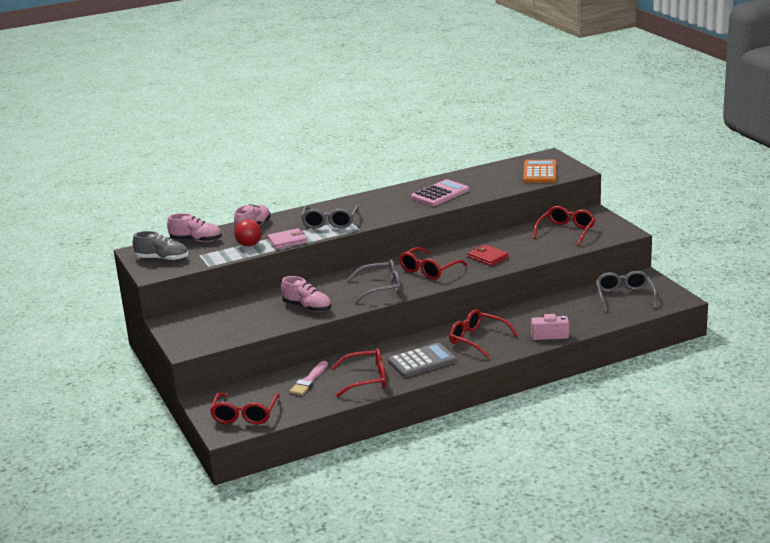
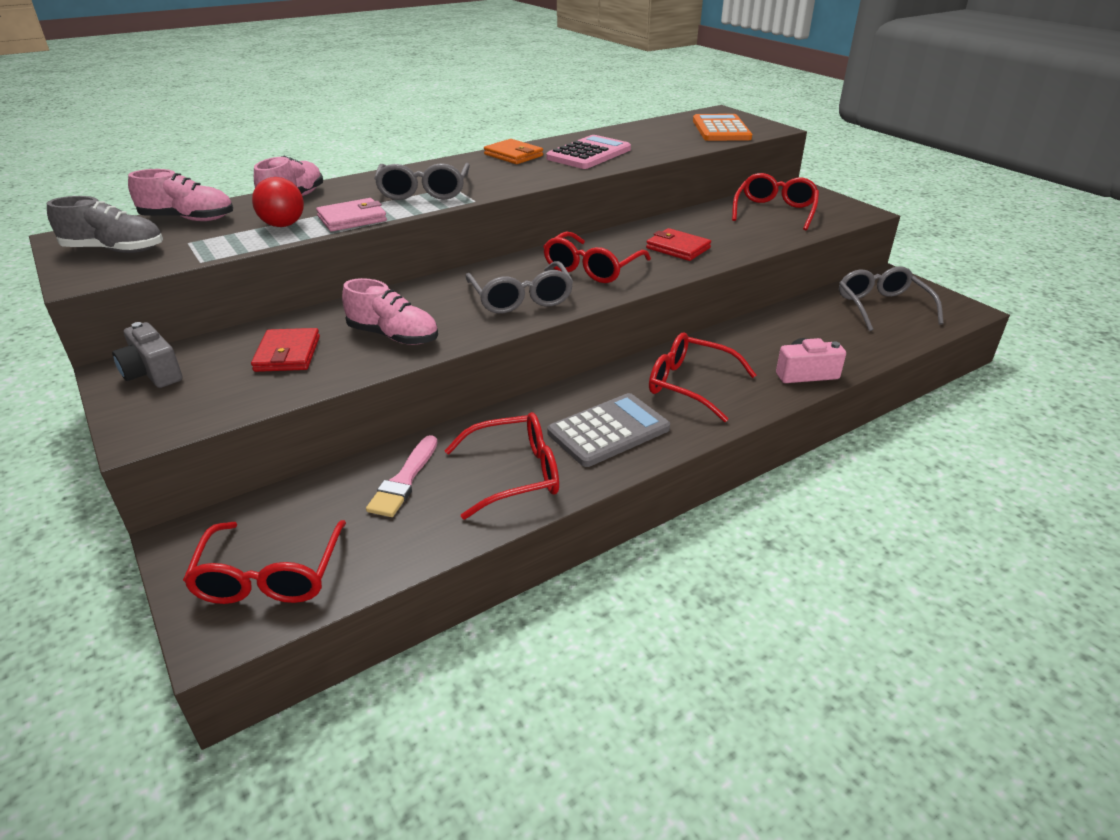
camera: 10 degrees left, 10 degrees up
(184, 323) = (153, 373): none -> grey camera
(251, 315) = (288, 354): none -> red wallet
(381, 288) = (521, 298): grey glasses -> grey glasses turned 90 degrees clockwise
(390, 195) = (513, 155): none -> orange wallet

